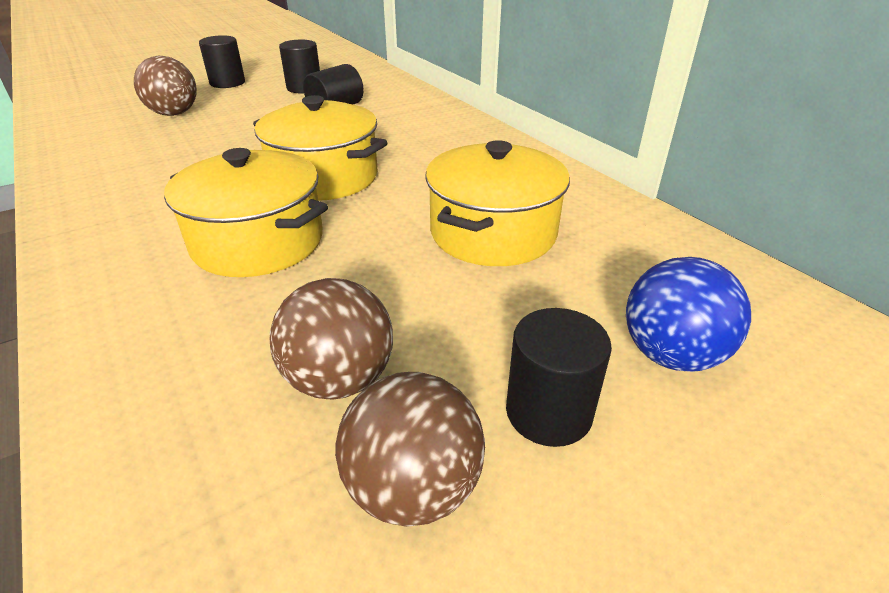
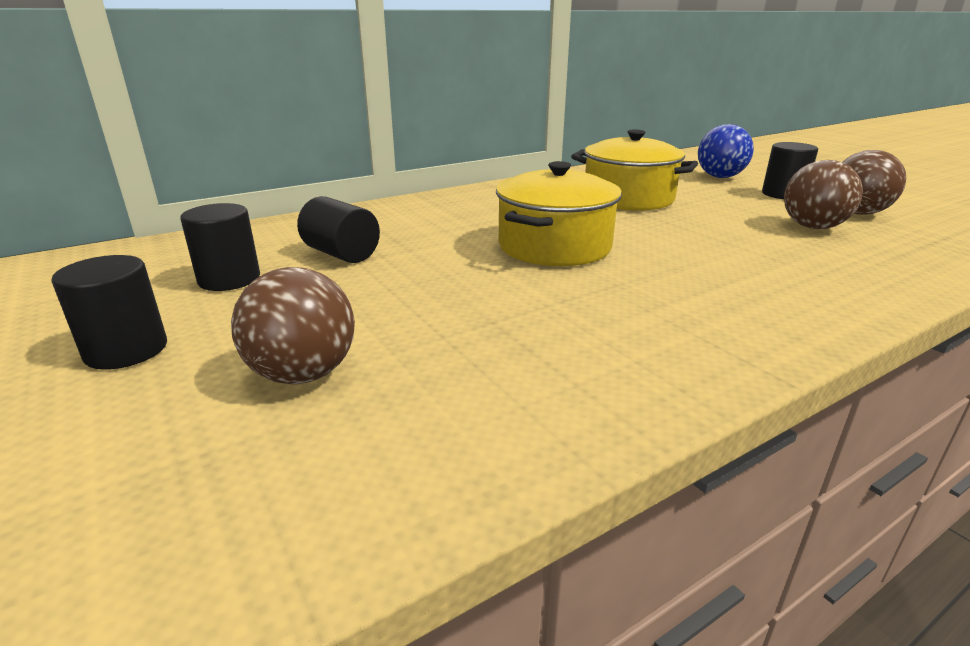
camera: 90 degrees left, 10 degrees down
(258, 242) = (692, 260): yellow pot -> none

